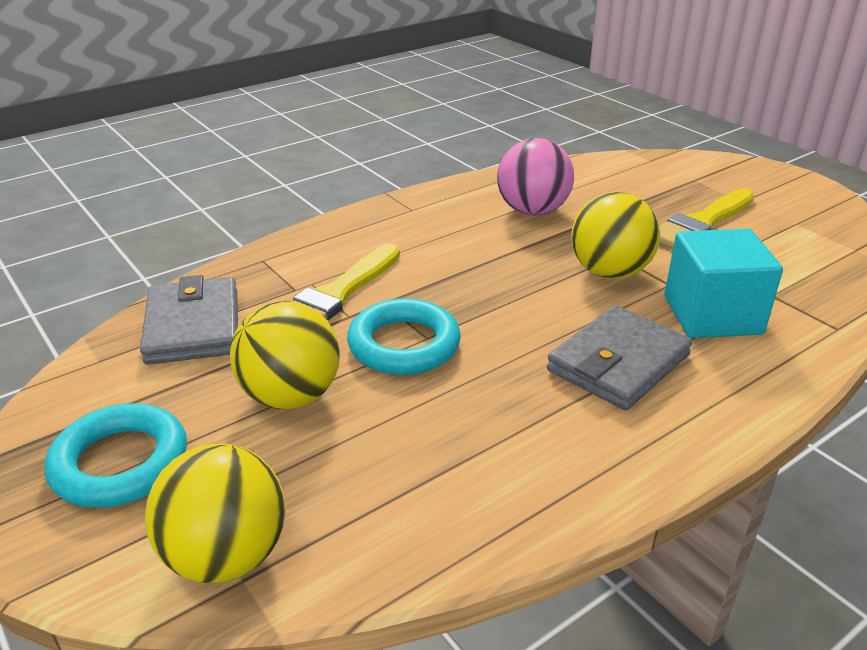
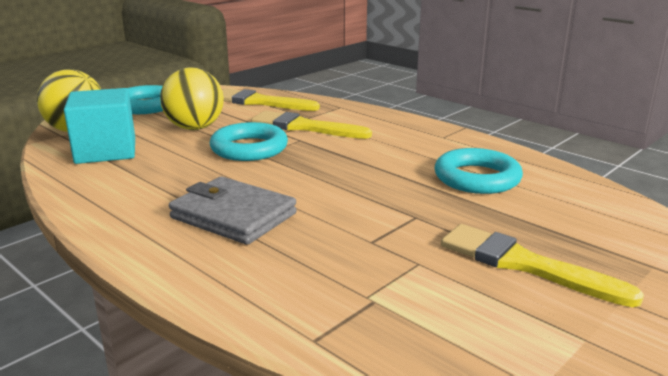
camera: 80 degrees right, 10 degrees down
(193, 326) = (260, 102): grey wallet -> yellow brush
(532, 211) = (477, 178): pink ball -> turquoise ring
(609, 272) = (378, 212): yellow ball -> none
(712, 315) = (318, 260): turquoise cube -> turquoise cube (106, 151)

